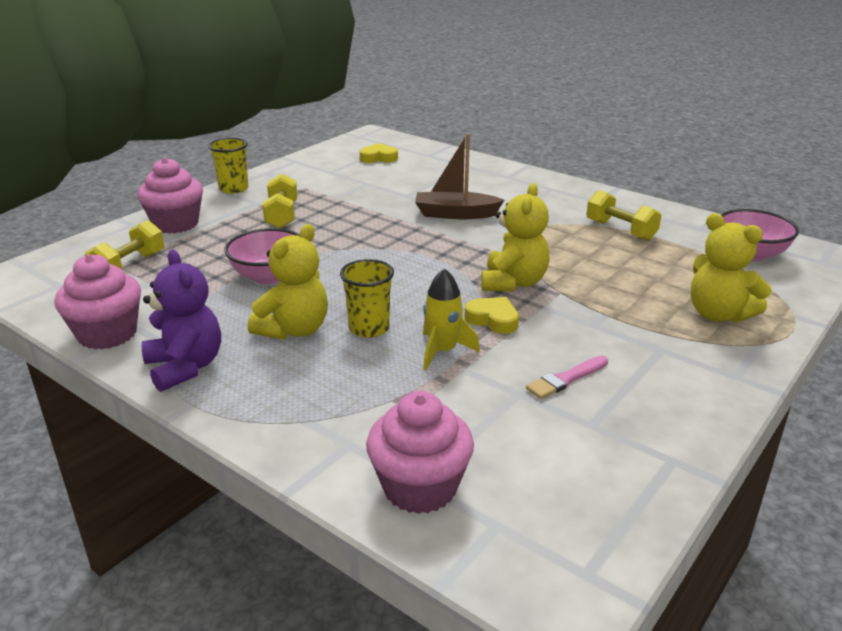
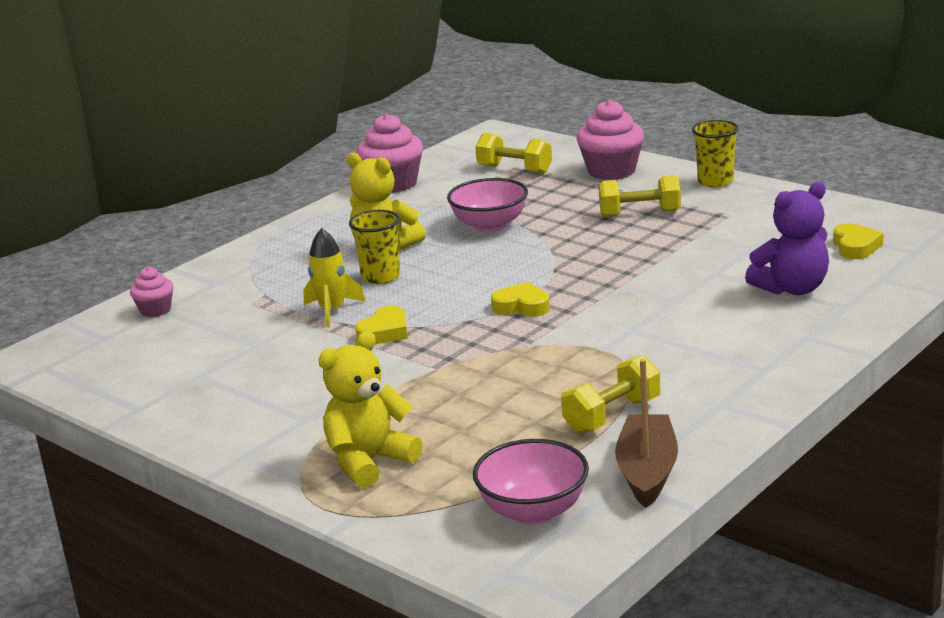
camera: 95 degrees right, 5 degrees down
(185, 367) = (336, 217): purple teddy bear -> purple teddy bear (792, 288)
(420, 487) = (155, 310): pink cupcake -> pink cupcake, size x0.56
(449, 260) = (522, 306): none -> yellow heart
(455, 214) = (655, 305): brown boat -> brown boat (647, 472)
(513, 283) = (463, 342): yellow teddy bear -> none
(566, 379) = (269, 366): pink brush -> none

